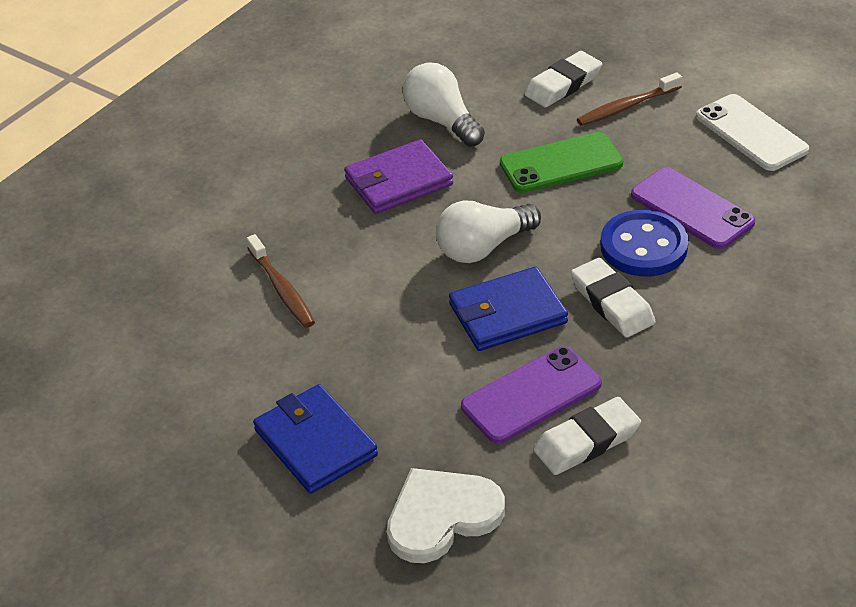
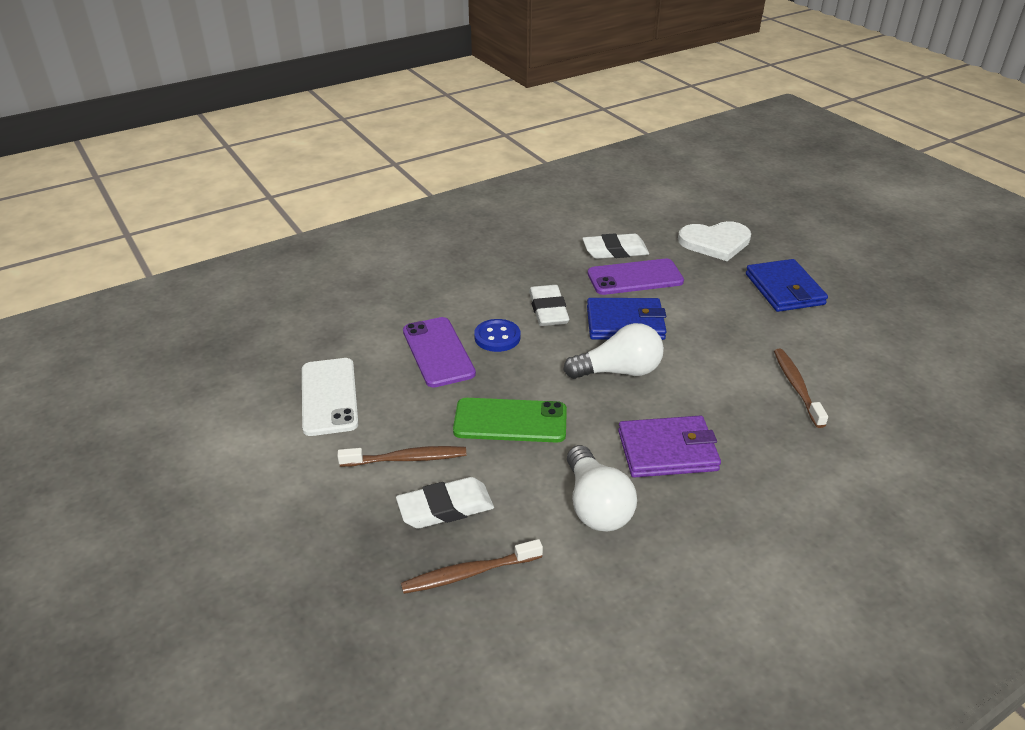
camera: 160 degrees left, 5 degrees down
(512, 54) = (469, 573): none -> brown toothbrush
(643, 246) = (497, 337): blue button -> blue button, size x0.67

